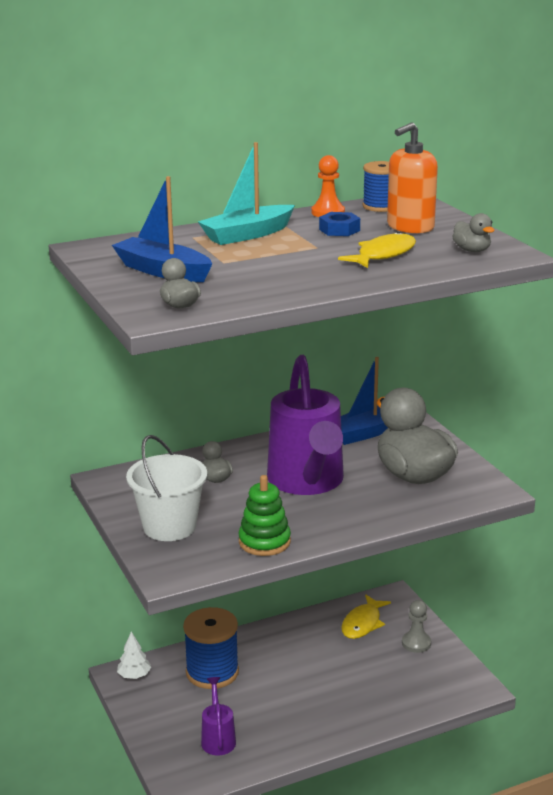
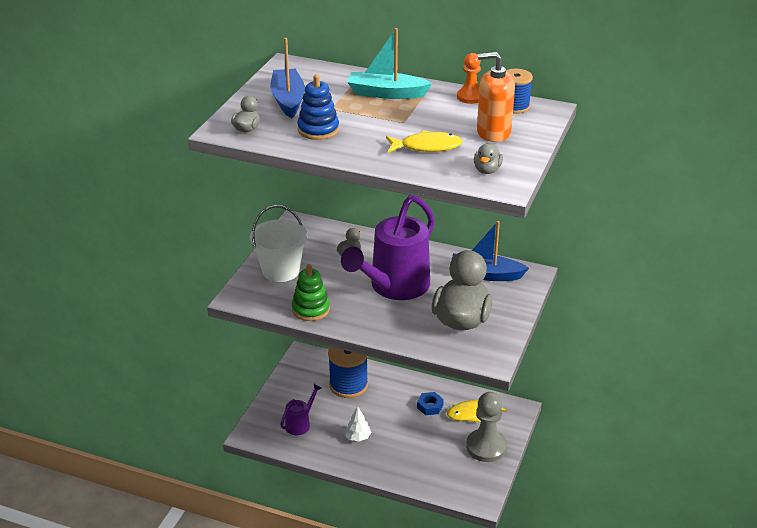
camera: 45 degrees right, 10 degrees up
(134, 675) = (308, 360): white tree -> white tree (358, 437)
(253, 280) = (318, 130): none -> blue stacking toy
(339, 230) = (446, 114): blue nut -> blue nut (430, 406)
(416, 643) = (486, 447): grey pawn -> grey pawn, size x1.72

